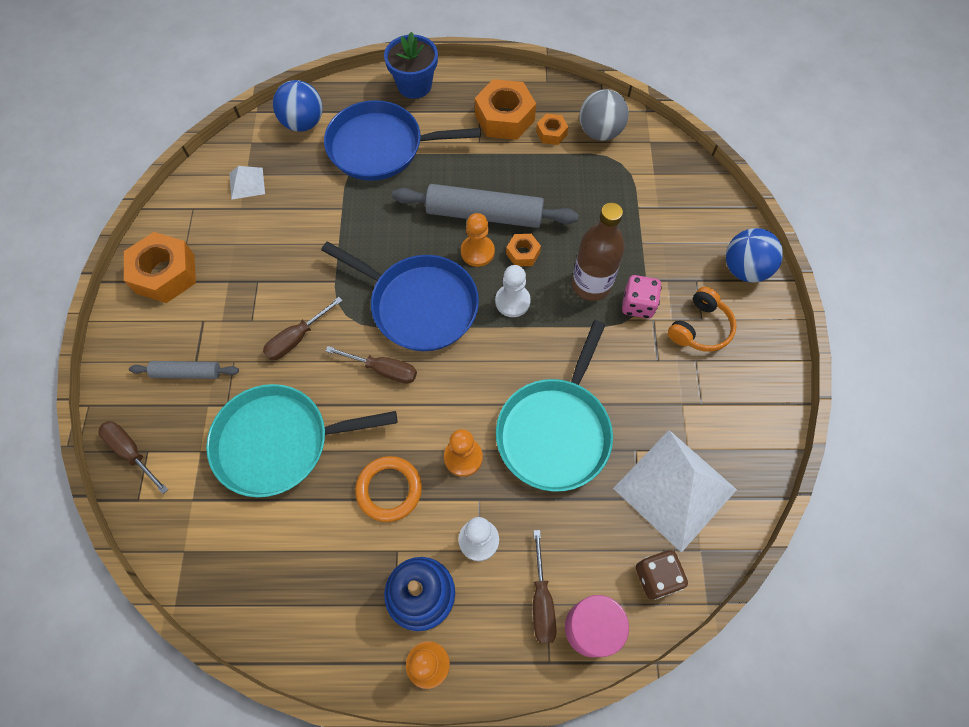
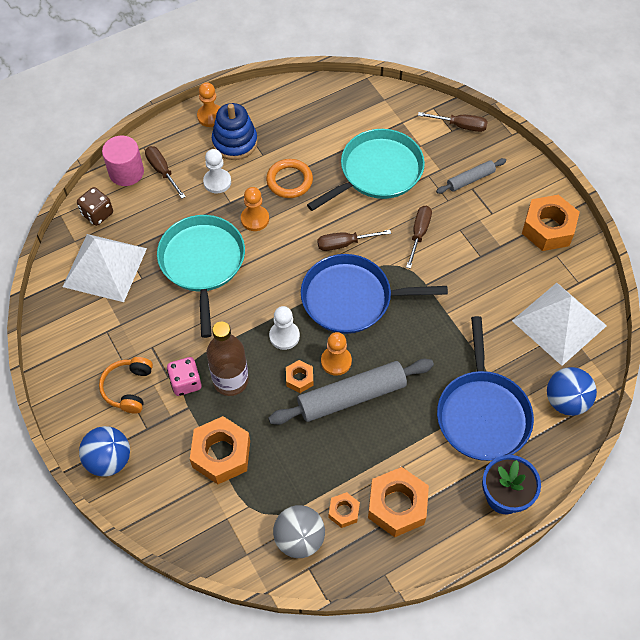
camera: 150 degrees right, 5 degrees down
(247, 183) = (559, 323): white pyramid -> white pyramid, size x2.17
(381, 147) = (482, 413): blue pan -> blue pan turned 120 degrees clockwise
(634, 224) = (221, 454): none -> orange nut

